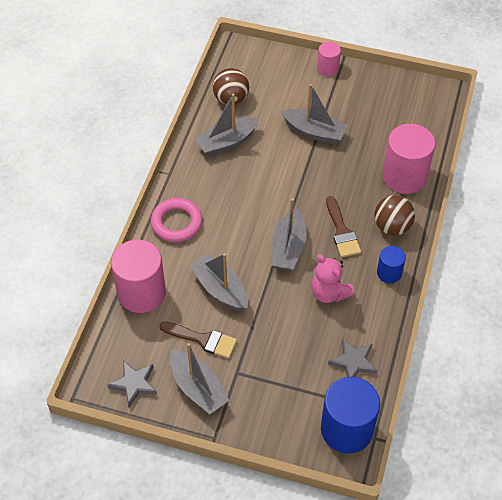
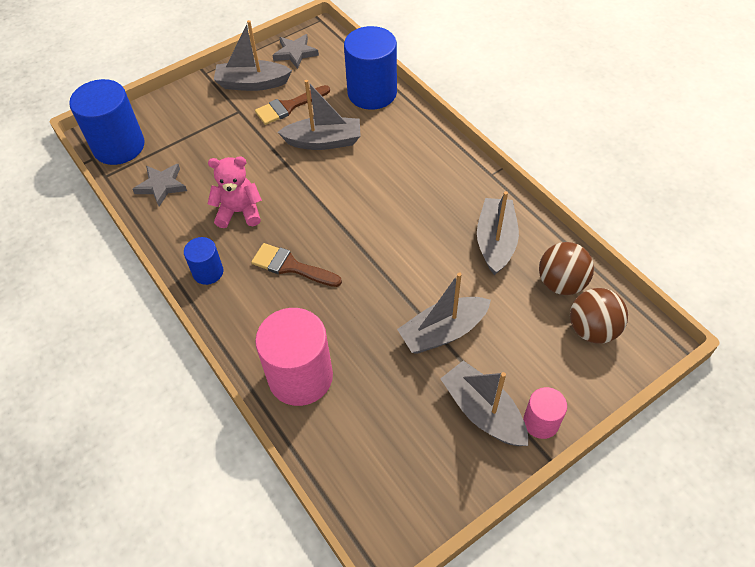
camera: 130 degrees right, 0 degrees up
(141, 292) = (372, 93): pink cylinder -> blue cylinder
(176, 223) = (424, 149): pink ring -> none
(288, 248) = (316, 212): grey boat -> grey boat (483, 411)
(392, 227) = (252, 314): brown ball -> brown ball (592, 329)

